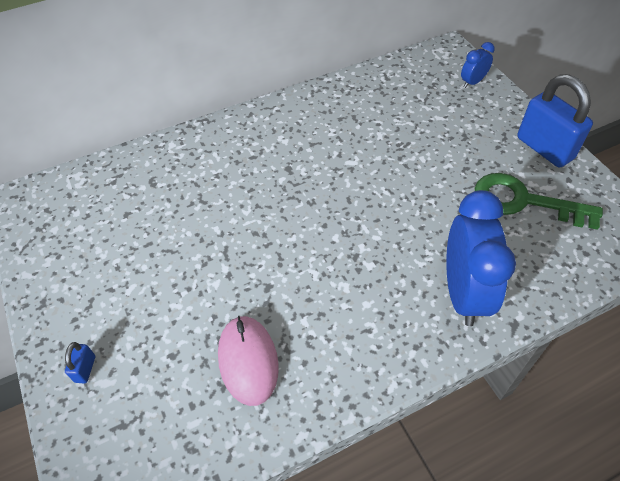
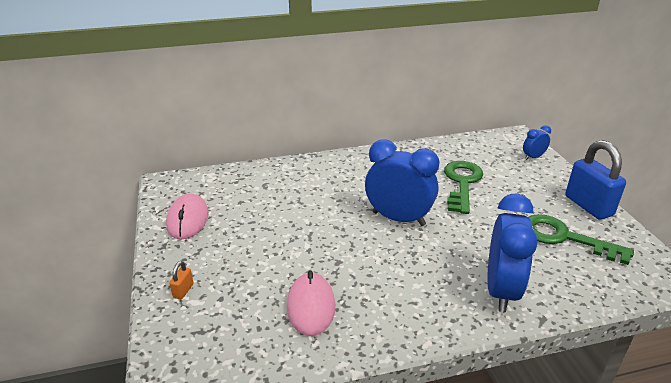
camera: 10 degrees right, 20 degrees down
(64, 255) = (188, 219): none -> pink mouse
(85, 369) = (183, 291): blue padlock -> orange padlock
(328, 206) = (398, 218): none -> blue clock
(395, 137) = (462, 183): none -> green key

